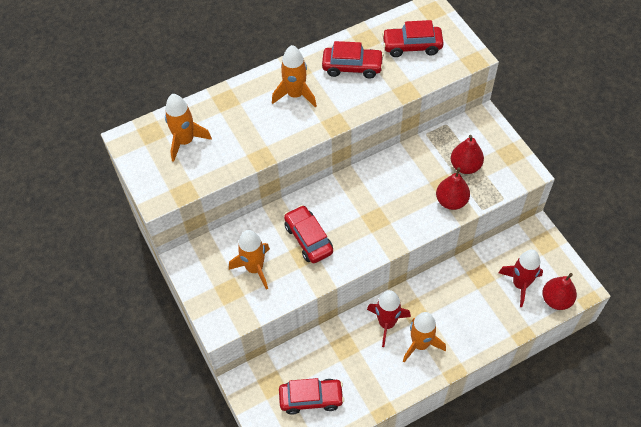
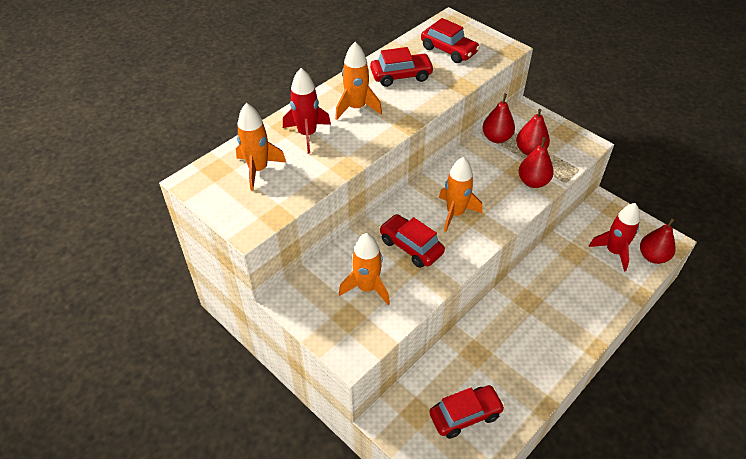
camera: 20 degrees left, 10 degrees down
(387, 323) = (507, 319): red rocket -> red rocket (307, 134)
(412, 46) = (449, 50): red car -> red car turned 120 degrees counterclockwise
(420, 344) = (550, 330): orange rocket -> orange rocket (455, 213)
(439, 144) = (496, 138): none -> red pear

